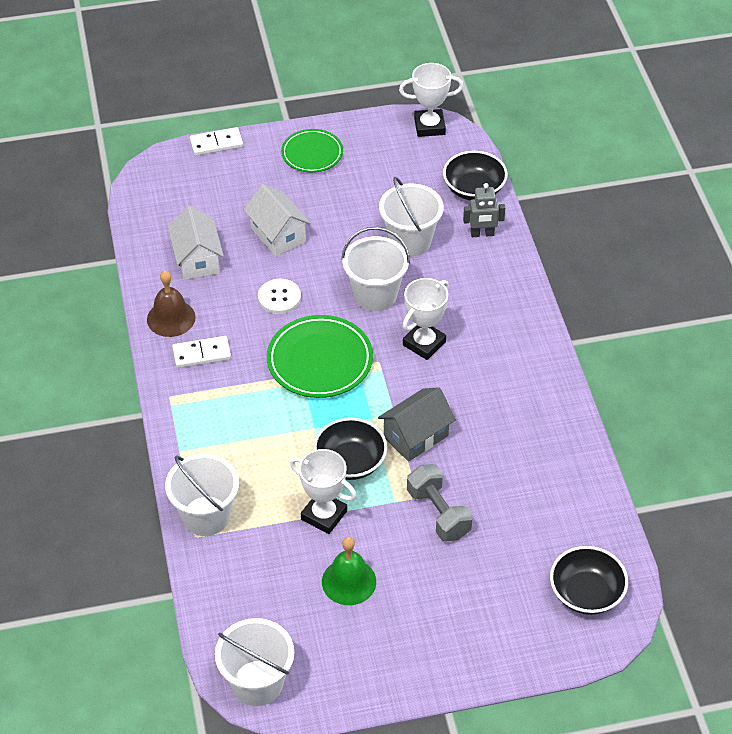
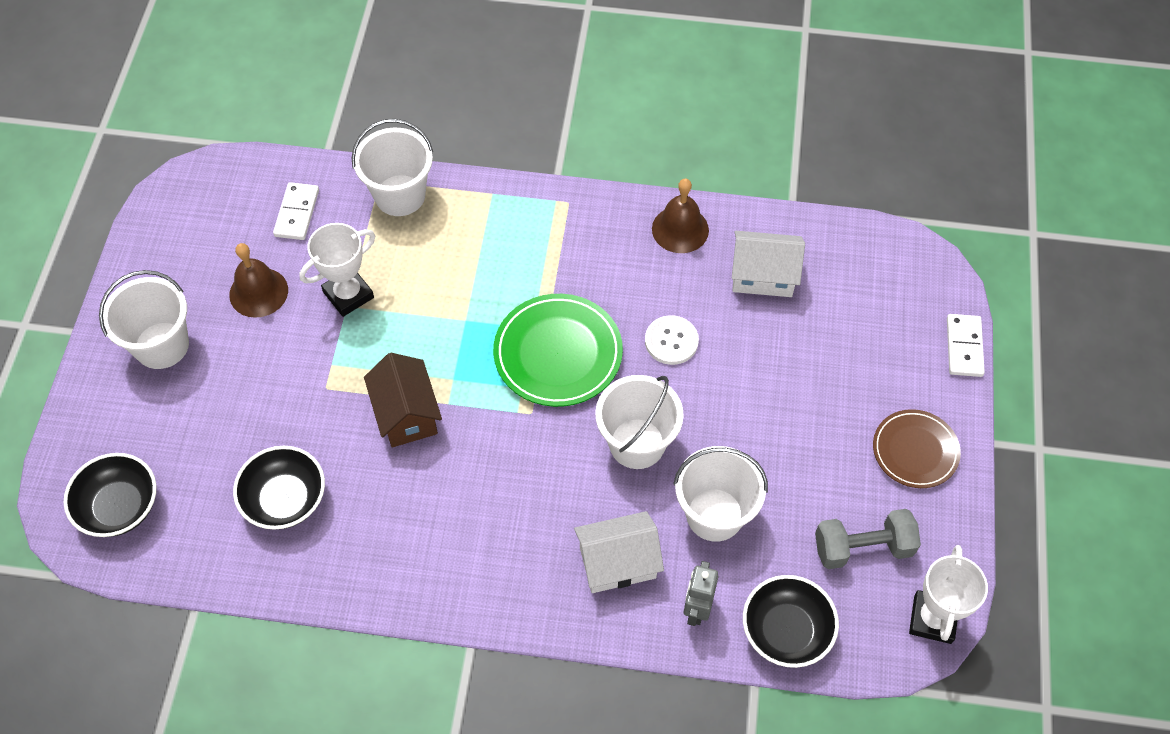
camera: 110 degrees right, 10 degrees up
(201, 354) = (615, 244): white domino -> white domino (297, 213)
(257, 683) = (194, 188): white bucket -> white bucket (162, 345)
(278, 235) = (776, 369): white house -> white house (617, 563)
(312, 153) = (915, 451): green plate -> brown plate
(349, 581) = (258, 292): green bell -> brown bell
(350, 462) = (403, 339): black bowl -> black bowl (285, 499)
(416, 436) = (406, 414): grey house -> brown house
(424, 343) = (538, 470): white trophy -> none
(438, 513) = (295, 400): grey dumbbell -> grey dumbbell (863, 548)

